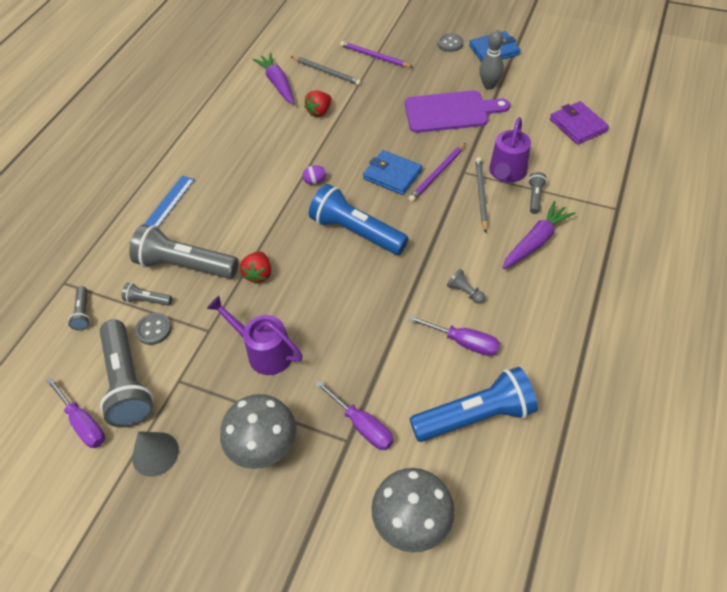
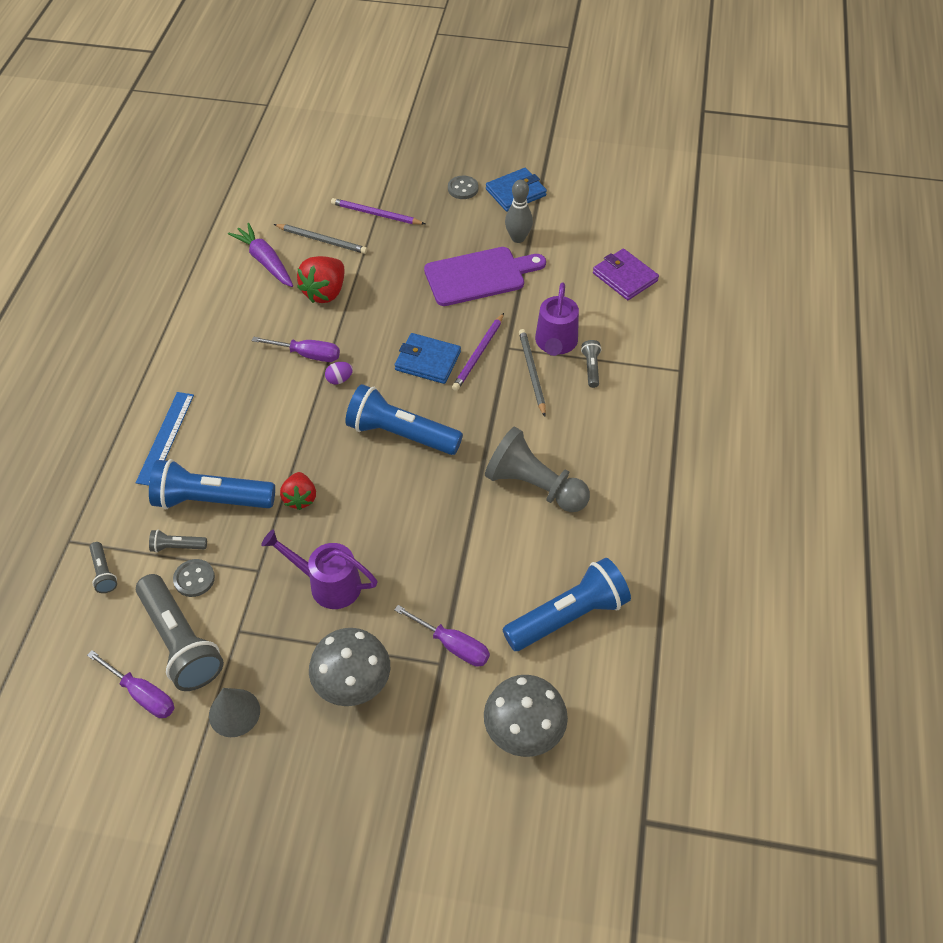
camera: 15 degrees left, 0 degrees up
(185, 265) = (211, 500): grey flashlight -> blue flashlight
(319, 112) = (325, 292): red strawberry -> red strawberry, size x1.53
(463, 342) = (542, 541): purple screwdriver -> purple screwdriver (307, 355)
(465, 292) = (534, 486): grey pawn -> grey pawn, size x2.41
(535, 241) = (600, 419): purple carrot -> none

